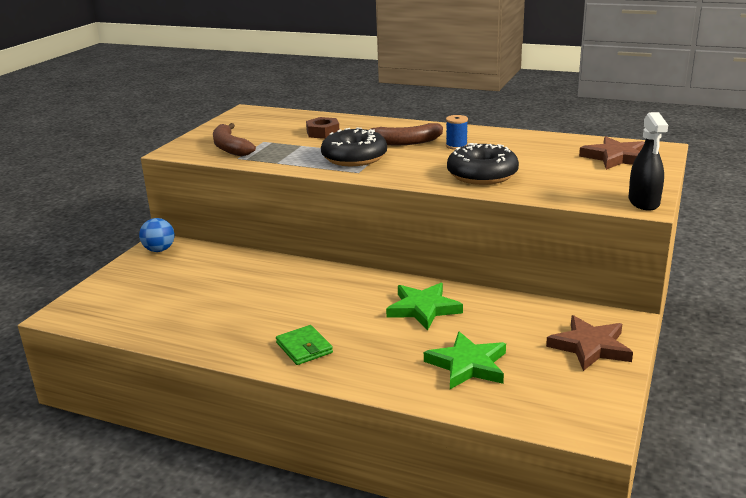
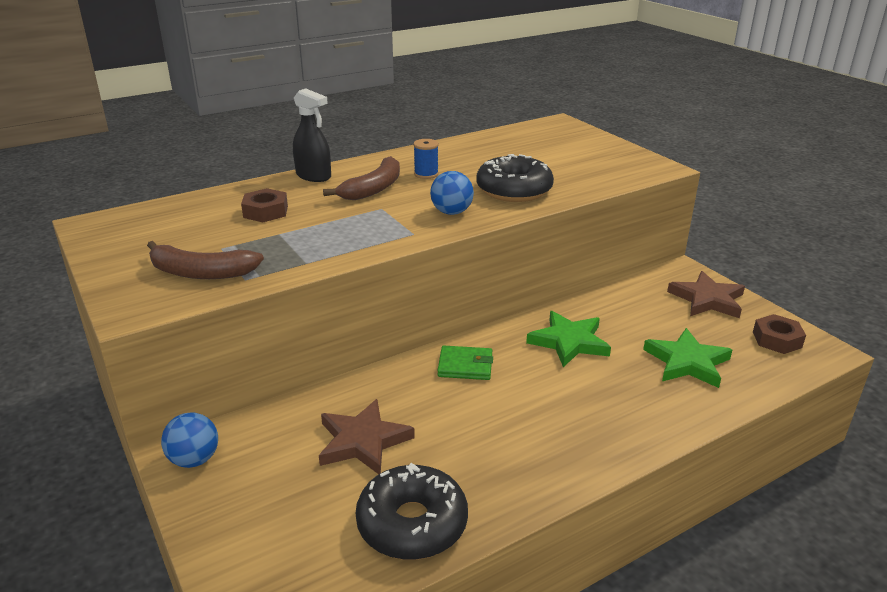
camera: 55 degrees left, 5 degrees up
(304, 348) = (571, 438): green wallet -> green wallet (465, 366)
(354, 158) = (371, 222): black donut -> black donut (412, 523)
(409, 171) = (451, 212): none -> blue ball
(575, 399) = (777, 339): none -> brown nut
(616, 157) = (555, 139): brown star -> brown star (363, 441)
(644, 202) = (655, 165): black spray bottle -> black spray bottle (313, 176)

